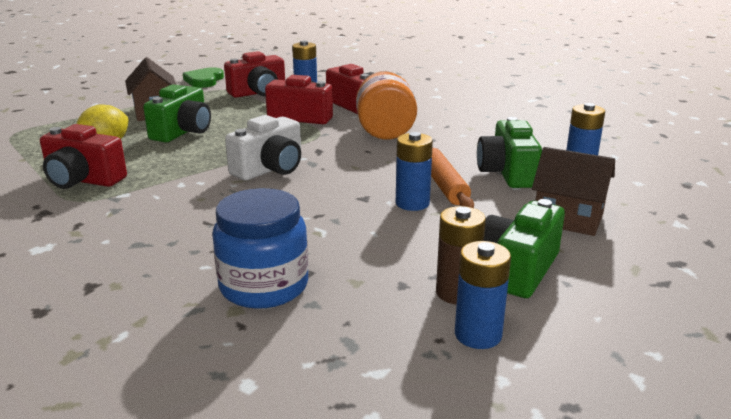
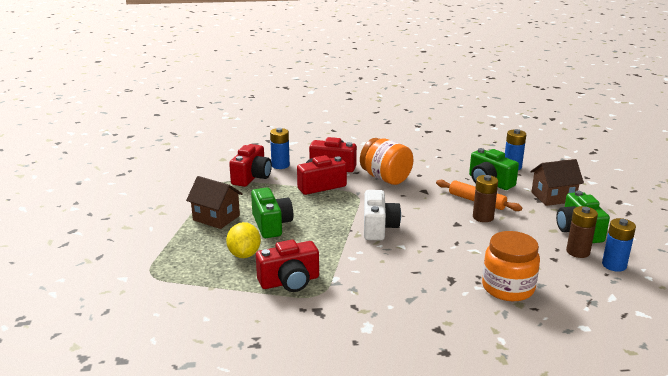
camera: 40 degrees left, 0 degrees up
(204, 80) = (189, 180): green heart -> none
(264, 286) = (508, 288): blue jar -> orange jar
(412, 203) = (483, 217): blue battery -> brown battery

